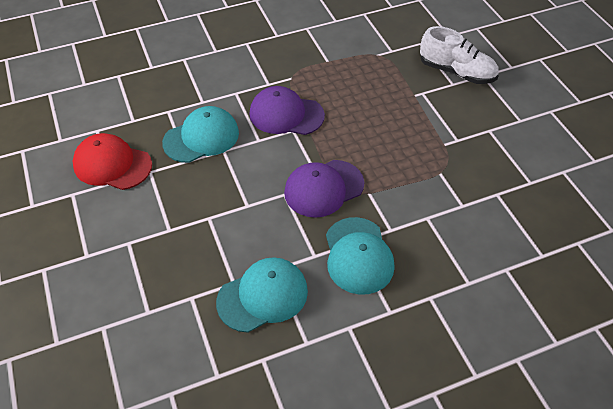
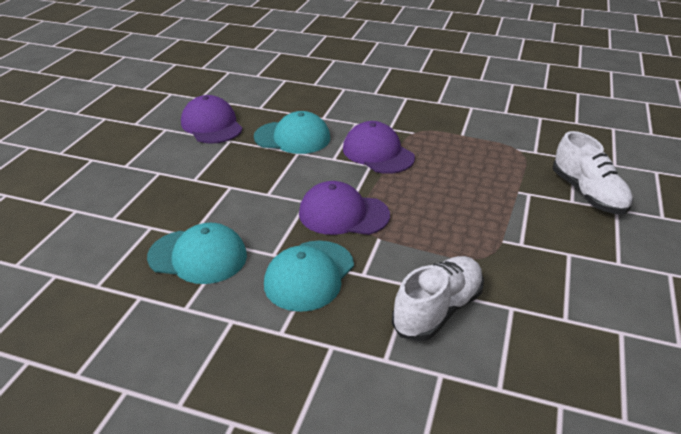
camera: 40 degrees right, 15 degrees down
(112, 165) = (211, 125): red cap -> purple cap
(461, 225) = (437, 310): none -> white shoe

